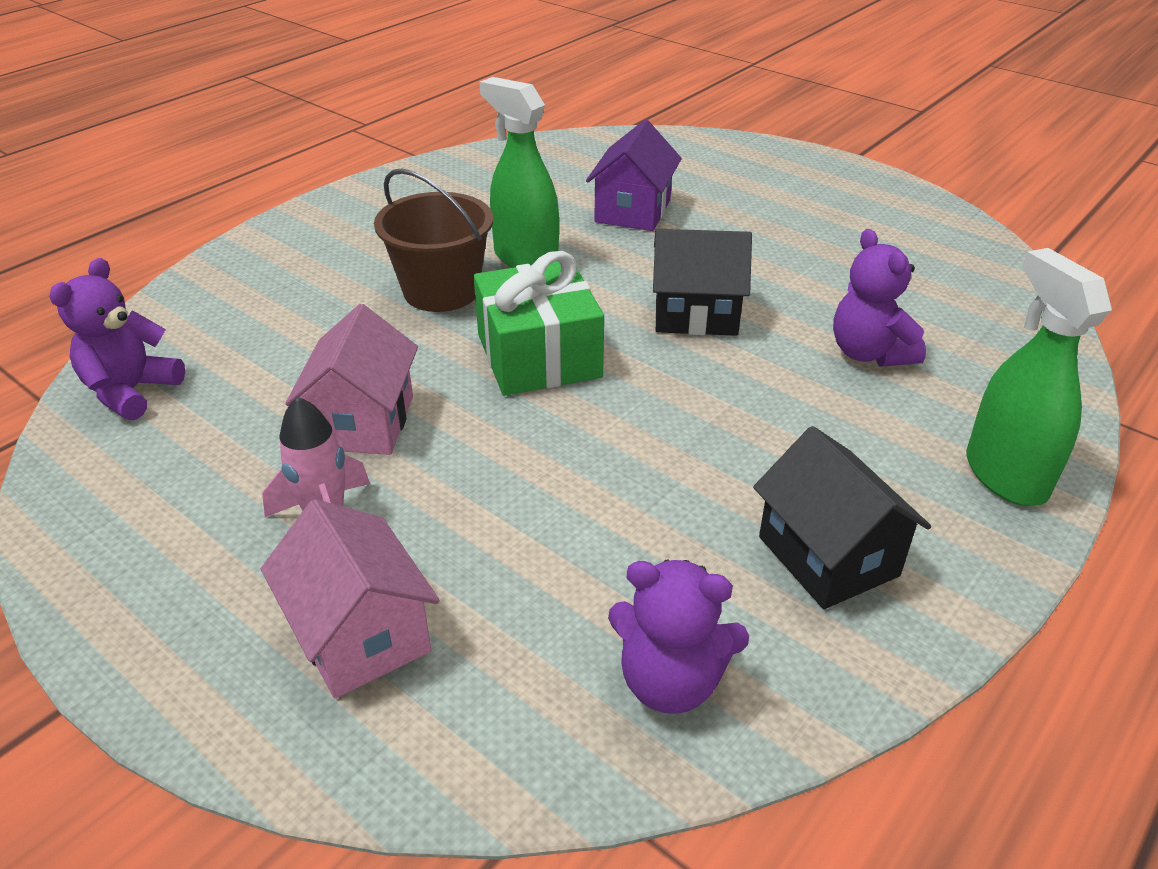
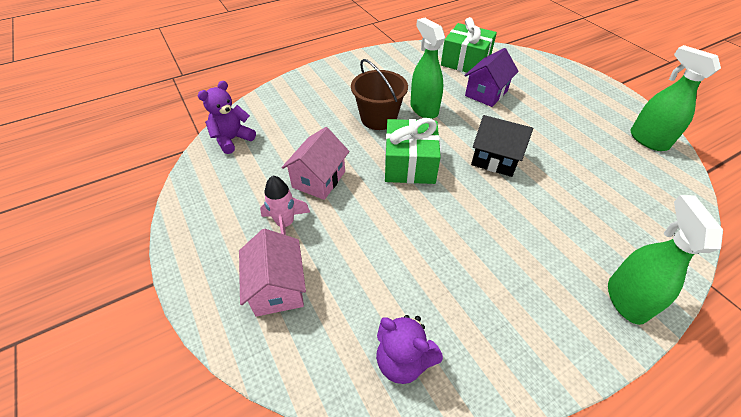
camera: 20 degrees right, 10 degrees up
(571, 166) = (465, 61): none -> green gift
(828, 556) = (508, 317): black house -> none
(869, 353) = (578, 204): purple teddy bear -> none
(937, 232) = (648, 140): none -> green spray bottle

